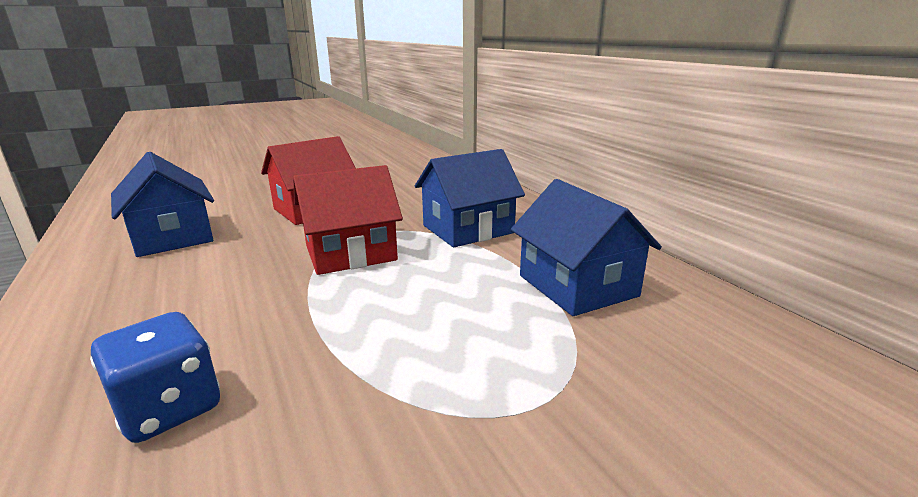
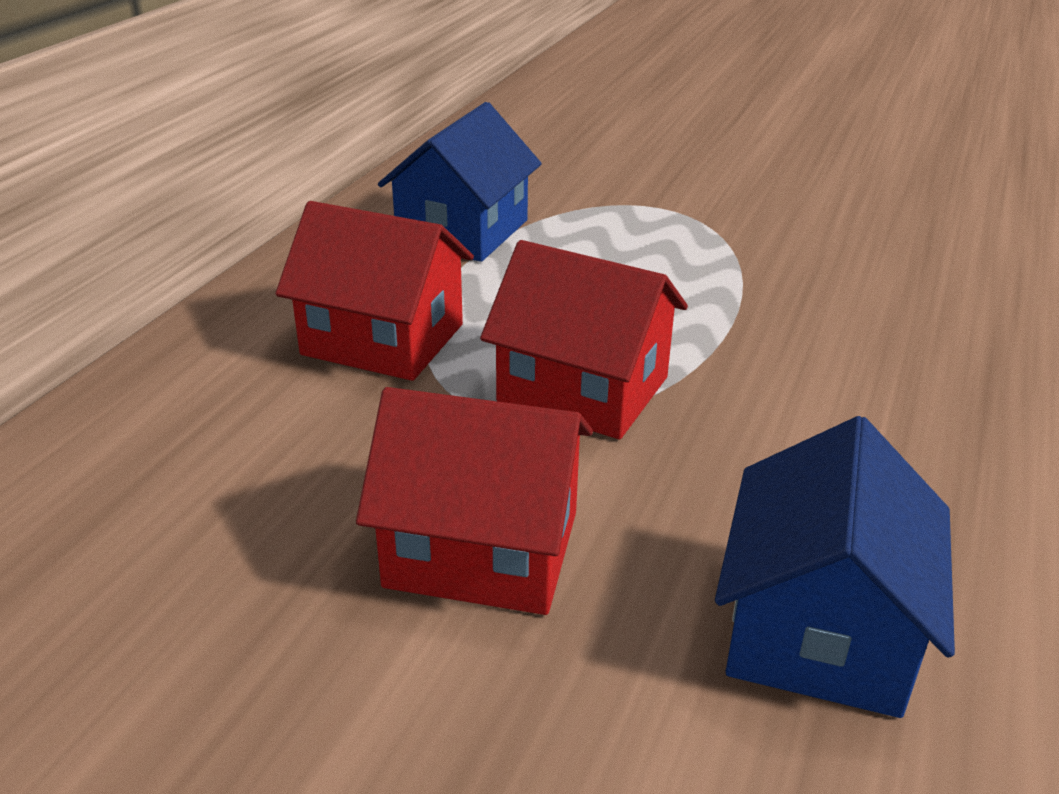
camera: 130 degrees left, 10 degrees up
(169, 408) = (898, 316): blue dice -> none
(468, 229) = (383, 339): blue house -> red house

